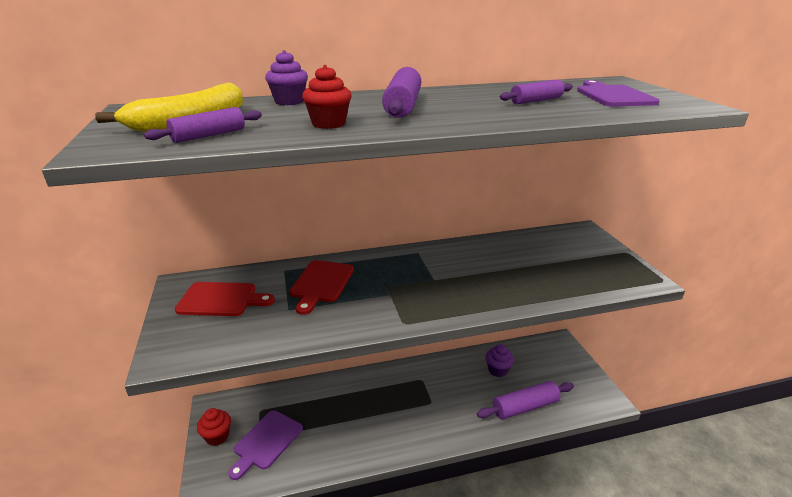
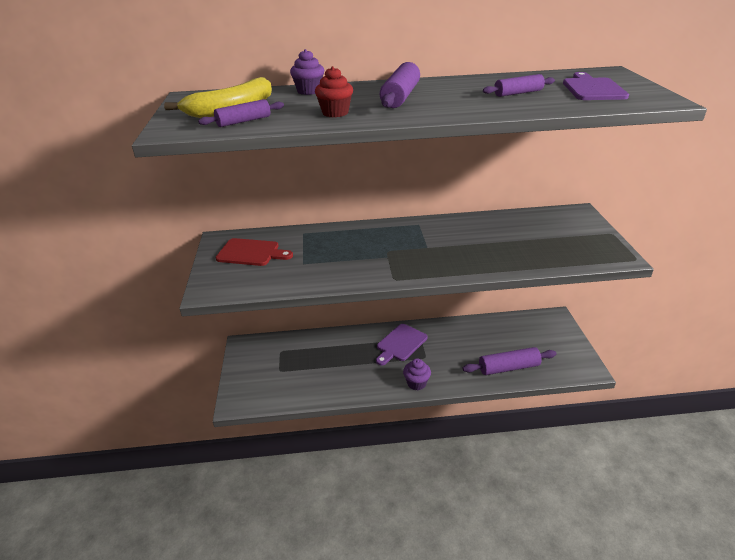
camera: 10 degrees right, 5 degrees up
(217, 436) = (245, 367): red cupcake -> none
(266, 442) = (284, 374): purple cutting board -> purple cutting board (400, 344)
(321, 283) = (332, 245): red cutting board -> none
(497, 370) = (490, 336): purple cupcake -> purple cupcake (416, 383)

